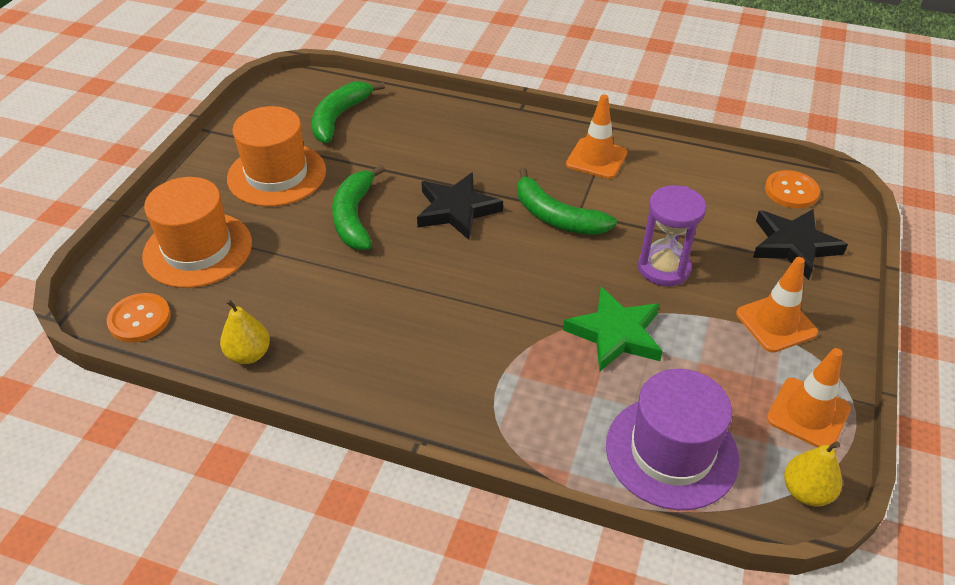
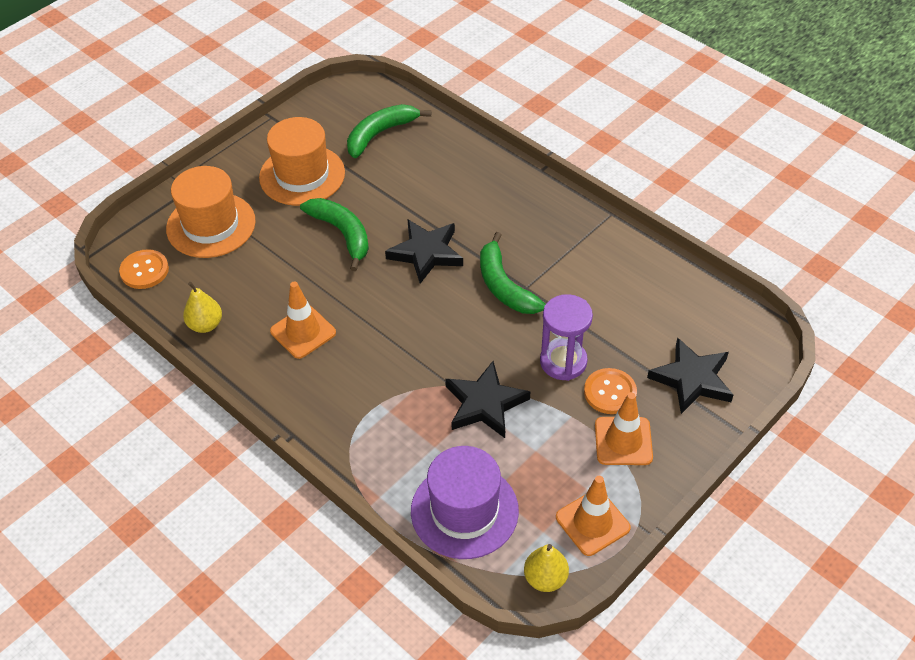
camera: 25 degrees right, 5 degrees up
(355, 217) = (342, 234): green banana -> green banana turned 120 degrees clockwise
(596, 159) = (575, 241): orange traffic cone -> orange traffic cone (303, 332)
(615, 334) = (485, 404): green star -> black star
(791, 191) = (730, 327): orange button -> orange button (610, 392)

